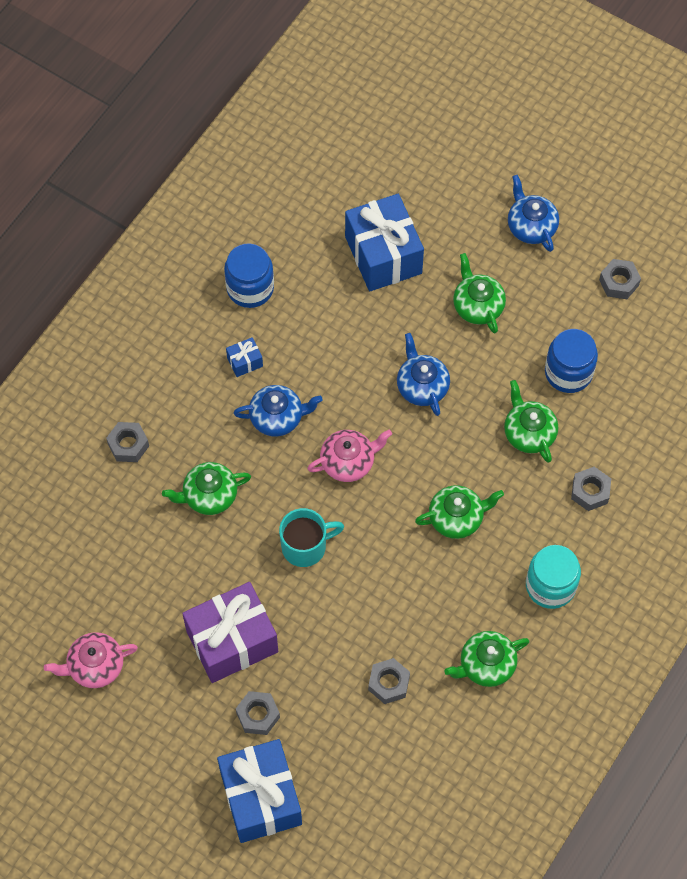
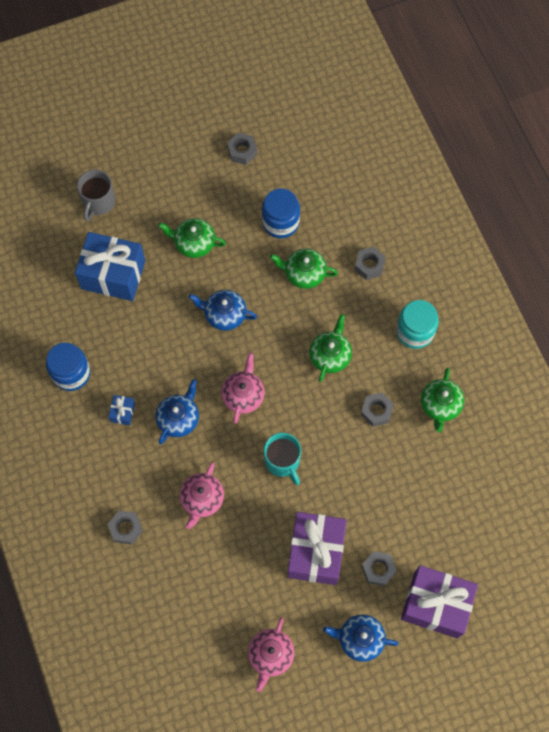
camera: 55 degrees left, 5 degrees up
(209, 495) = (202, 499): green teapot -> pink teapot
(261, 798) = (435, 605): blue gift -> purple gift
(305, 546) = (283, 461): turquoise mug -> turquoise mug turned 135 degrees clockwise
(389, 683) = (412, 472): grey nut -> grey nut (376, 411)
(450, 189) = (98, 202): none -> grey mug
(531, 226) = (163, 174): blue teapot -> blue teapot (360, 639)

